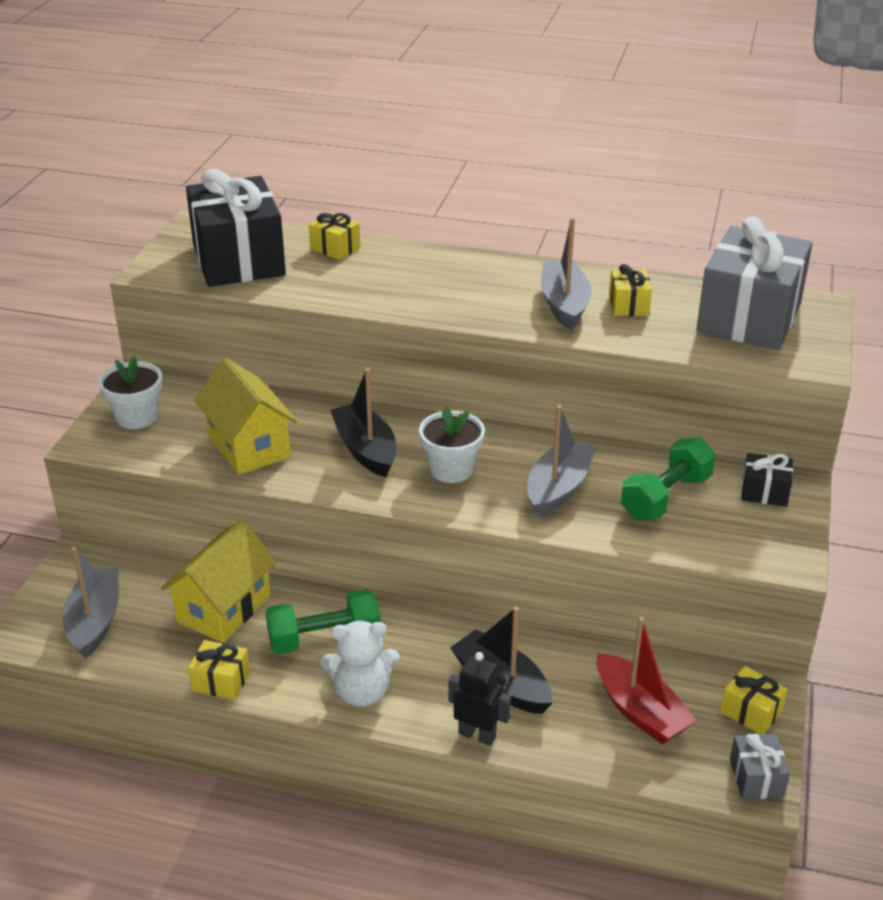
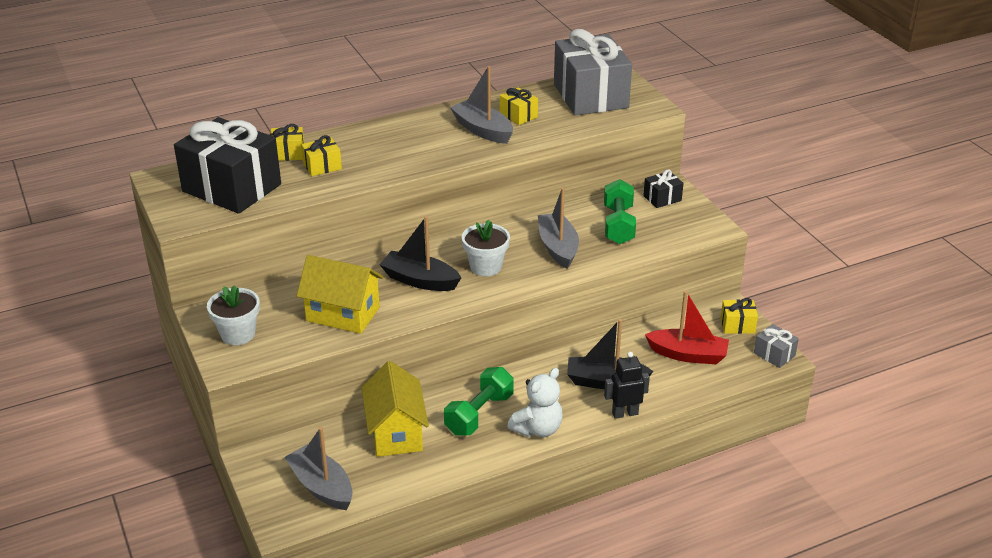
camera: 40 degrees left, 0 degrees up
(221, 681) = (450, 471): yellow gift -> yellow gift (322, 166)

